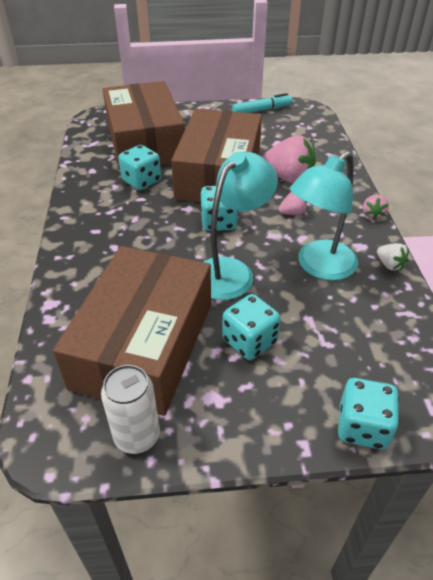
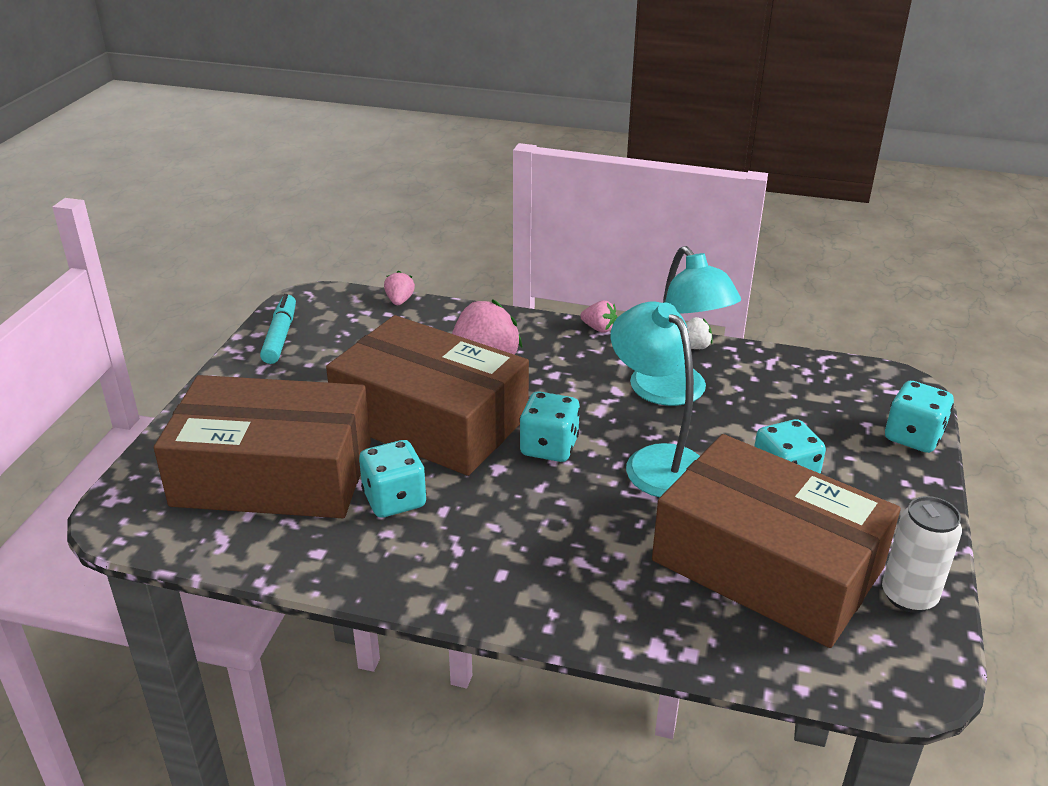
camera: 70 degrees left, 10 degrees down
(292, 213) = (563, 383): pink strawberry -> pink strawberry (399, 301)

